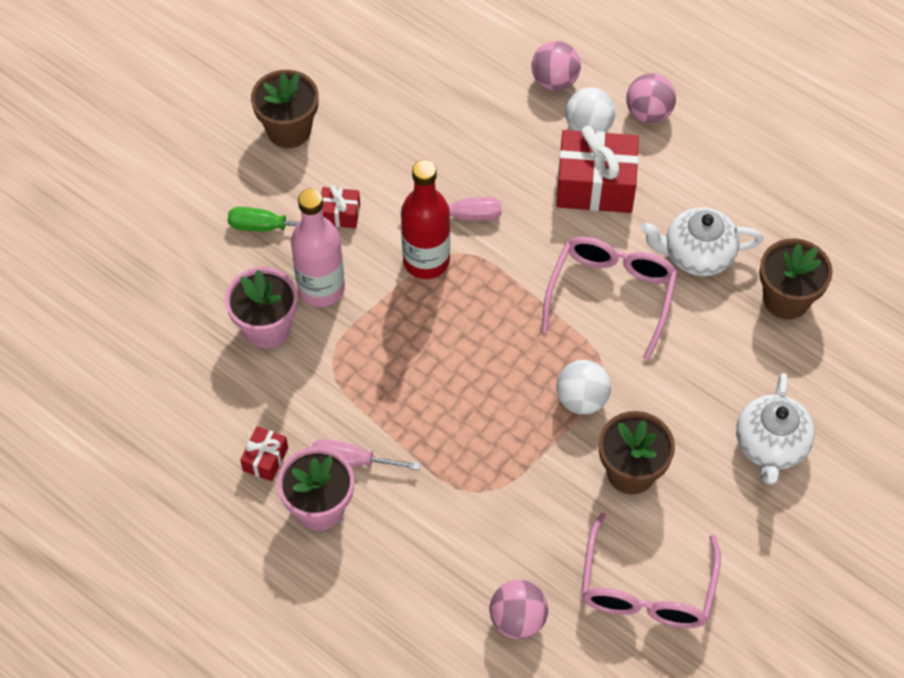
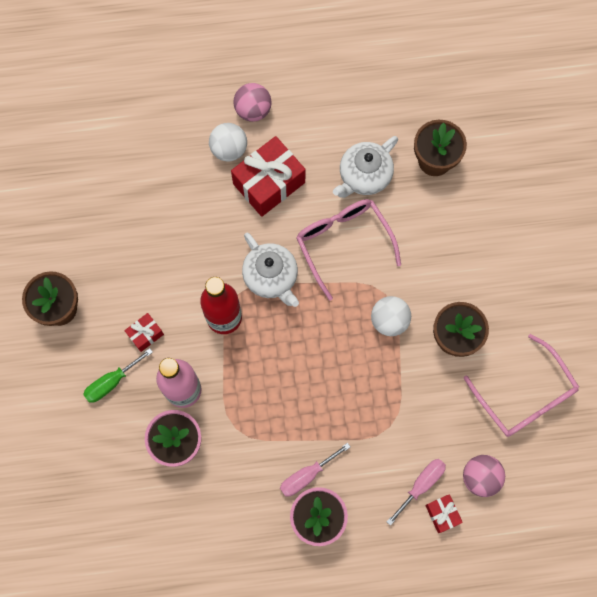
camera: 45 degrees left, 15 degrees up
(265, 459) = (260, 520): red gift -> red gift (442, 514)
(463, 216) = (216, 270): pink screwdriver -> pink screwdriver (421, 485)
(554, 81) = (180, 136): pink ball -> none
(770, 445) = (507, 255): white teapot -> white teapot (271, 277)

